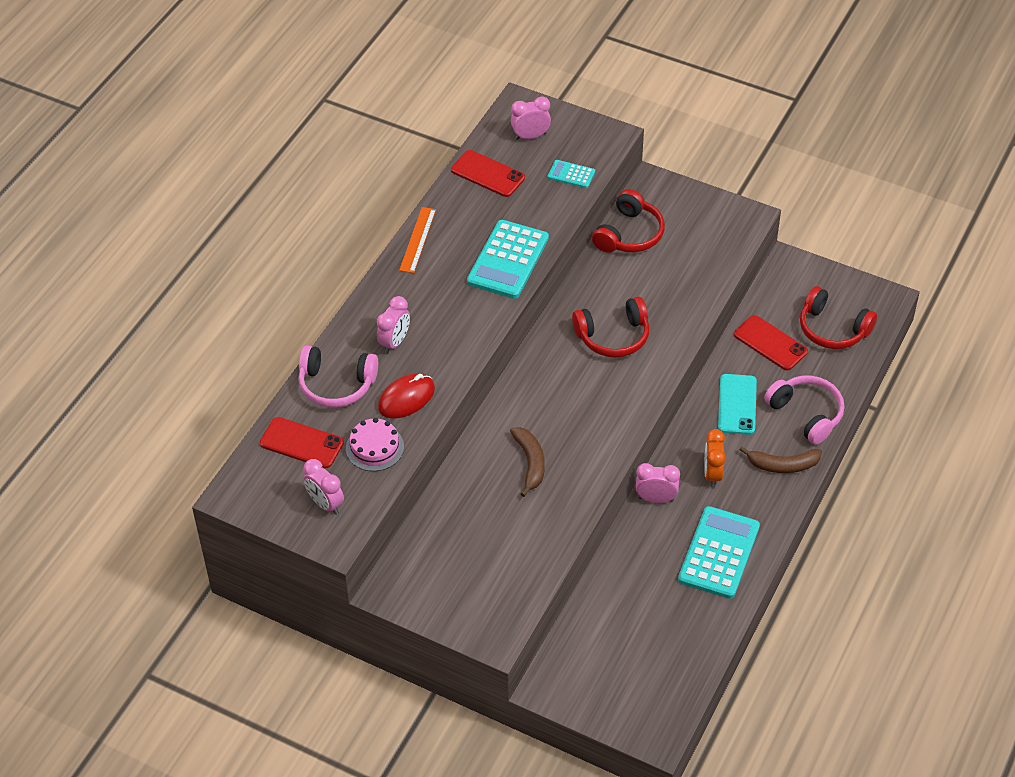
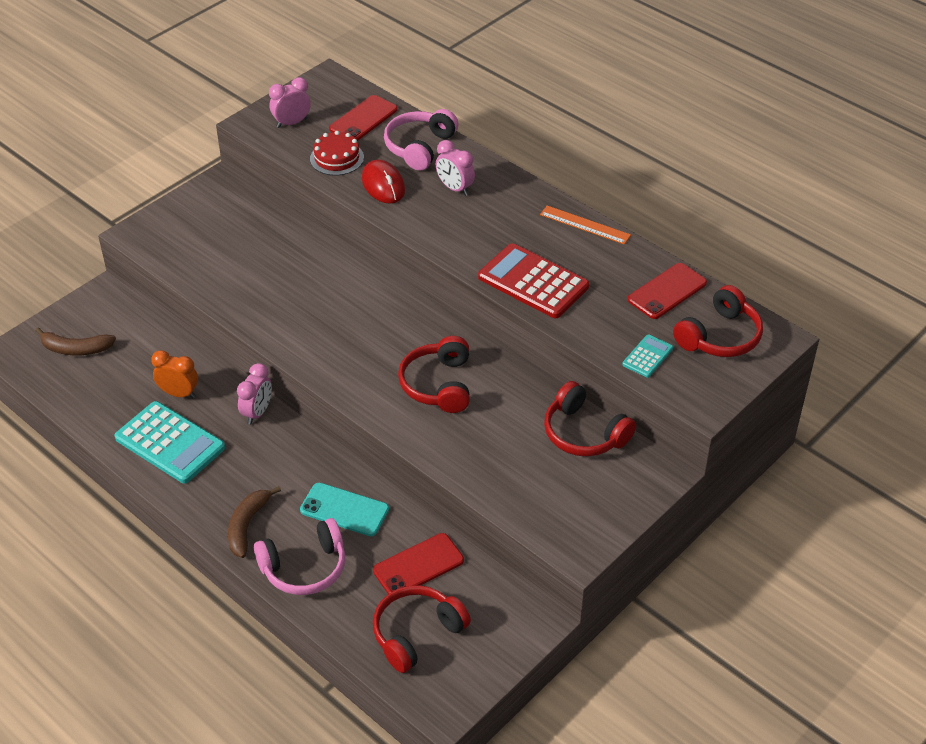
camera: 105 degrees right, 5 degrees down
(374, 447) = (337, 158): pink cake -> red cake
(508, 260) = (533, 282): turquoise calculator -> red calculator
(530, 136) = (719, 336): pink clock -> red headphones
(530, 463) = (307, 291): brown banana -> brown banana (76, 349)
(712, 474) = (265, 464): orange clock -> orange clock (179, 393)

